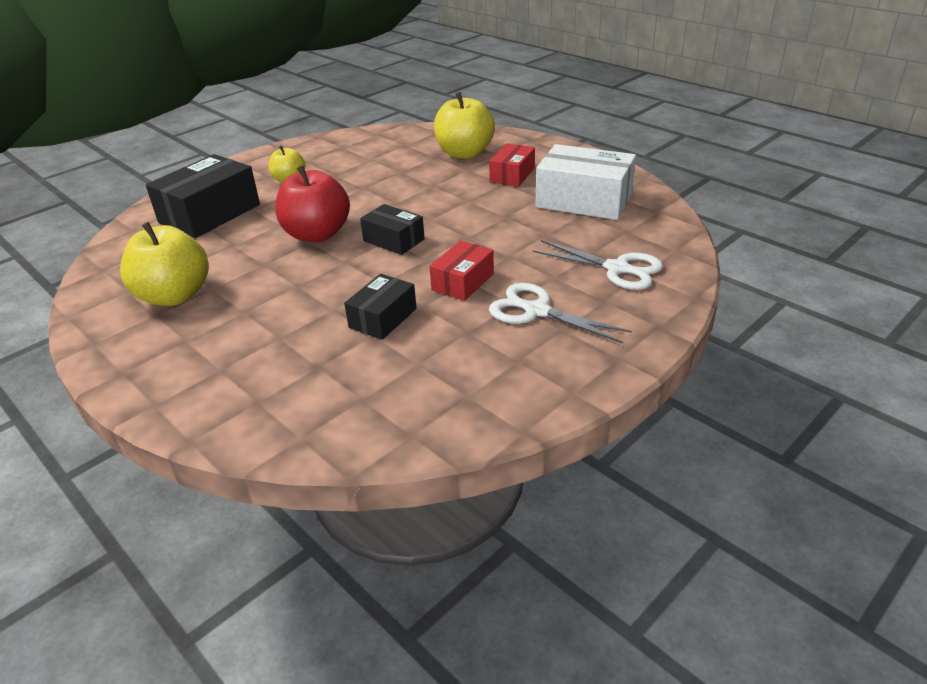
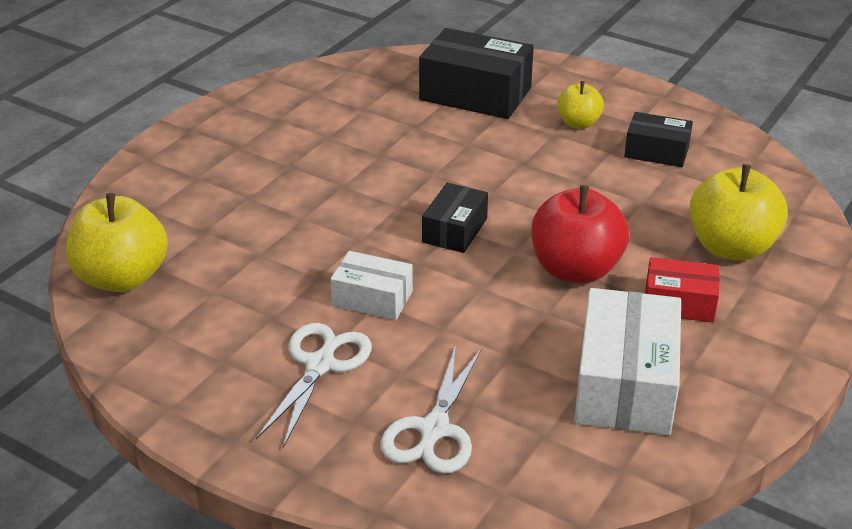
camera: 75 degrees right, 0 degrees up
(174, 296) = (310, 120): yellow apple -> yellow apple (122, 278)
(317, 234) = (451, 173): red apple -> red apple (575, 269)
(383, 318) = (289, 253): black box -> black box (656, 152)
(463, 282) = (372, 298): red box -> white box

